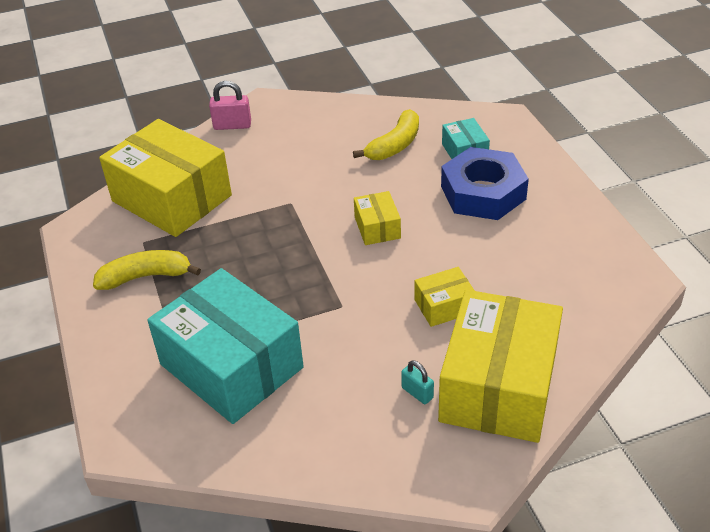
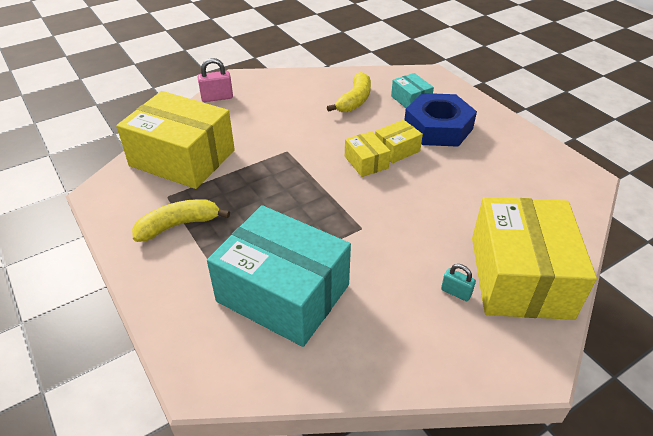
camera: 15 degrees left, 0 degrees up
(444, 306) = (446, 217): yellow box -> yellow box (397, 149)

